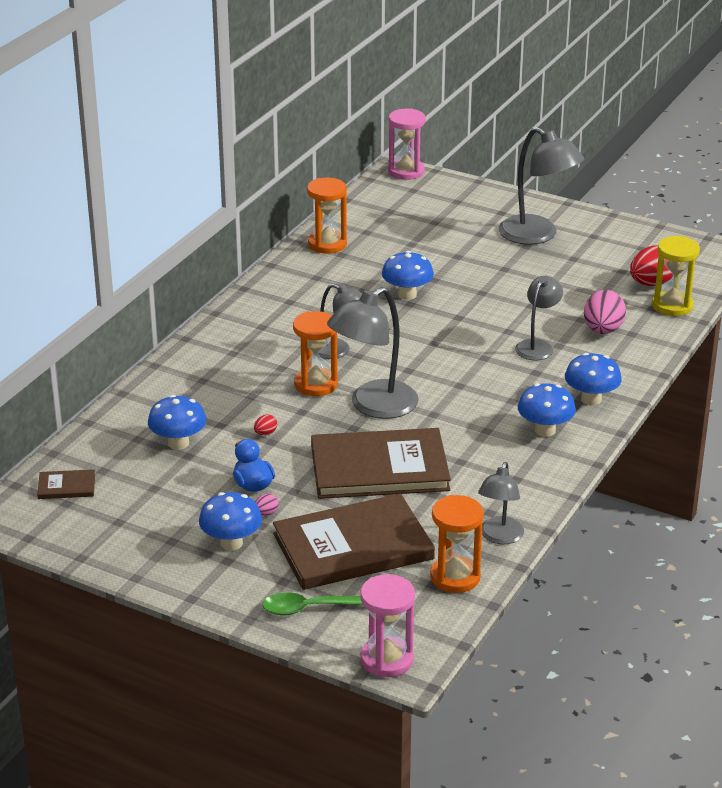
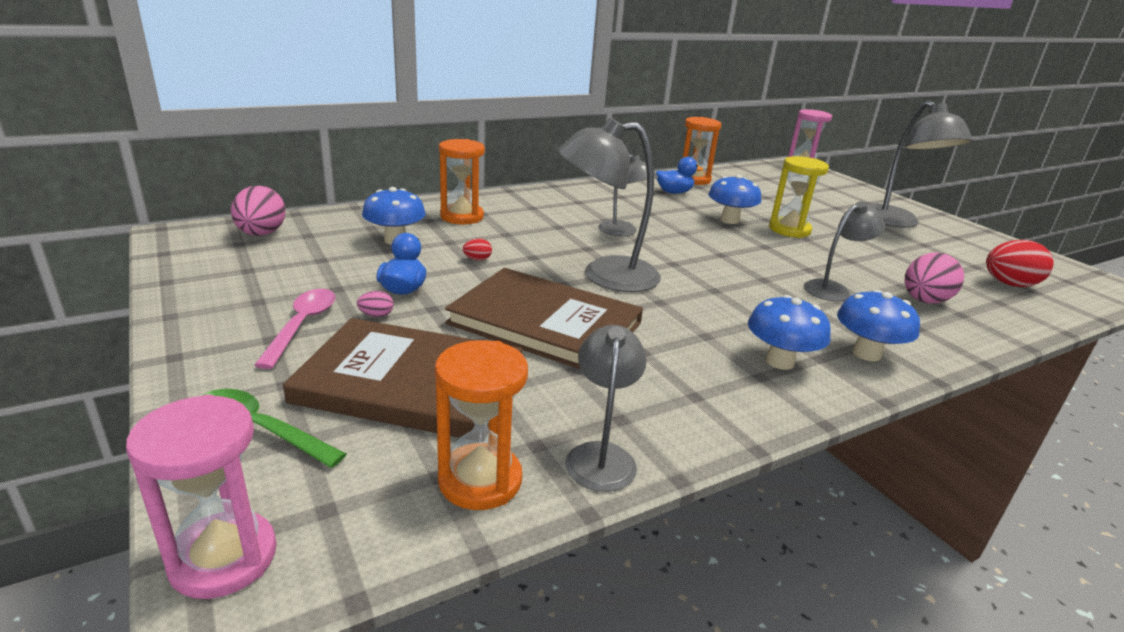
camera: 30 degrees right, 5 degrees down
(66, 486) = (261, 234): brown book -> pink egg
(231, 543) = (302, 325): blue mushroom -> pink spoon
(316, 384) = (572, 245): orange hourglass -> orange hourglass (462, 217)
(328, 274) = (674, 192): none -> blue duck
(499, 537) = (601, 455): grey lamp -> grey lamp turned 135 degrees clockwise
(672, 305) = (1029, 308): yellow hourglass -> yellow hourglass (789, 230)

